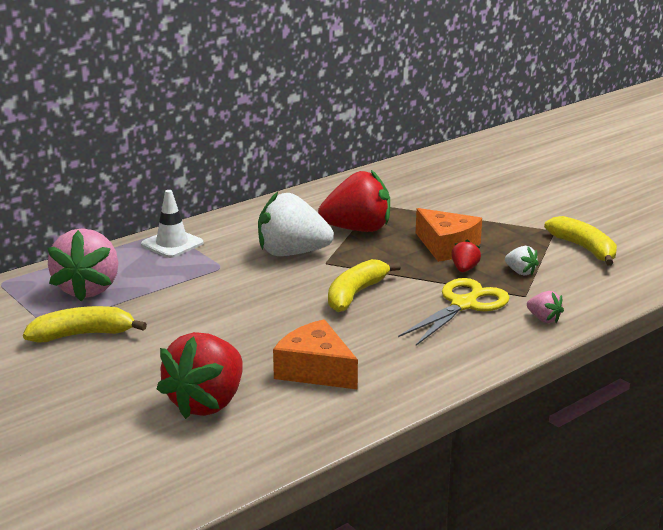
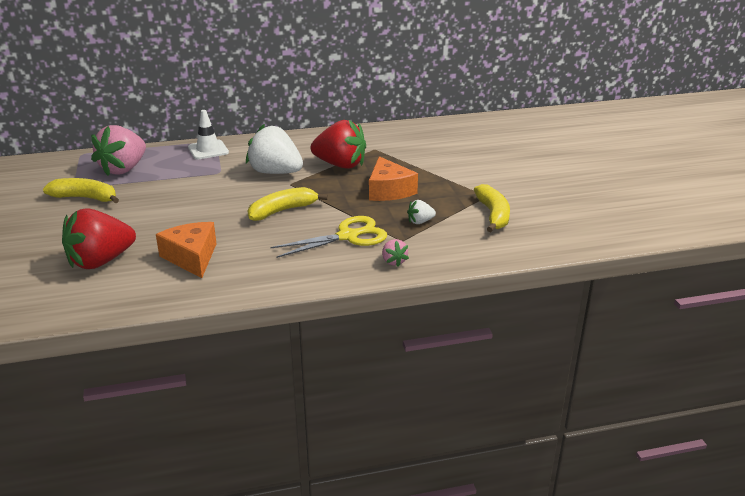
camera: 25 degrees right, 5 degrees up
(464, 269) = (381, 210): red strawberry -> none
(520, 272) = (420, 222): white strawberry -> white strawberry turned 90 degrees clockwise

